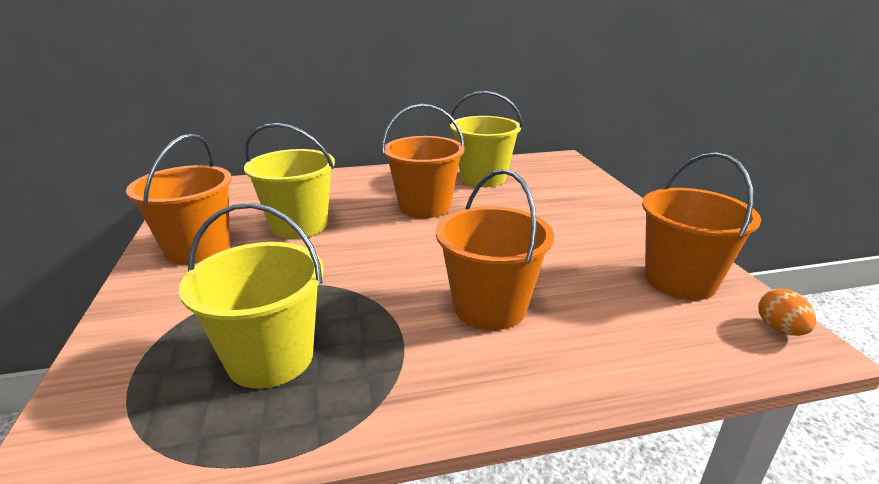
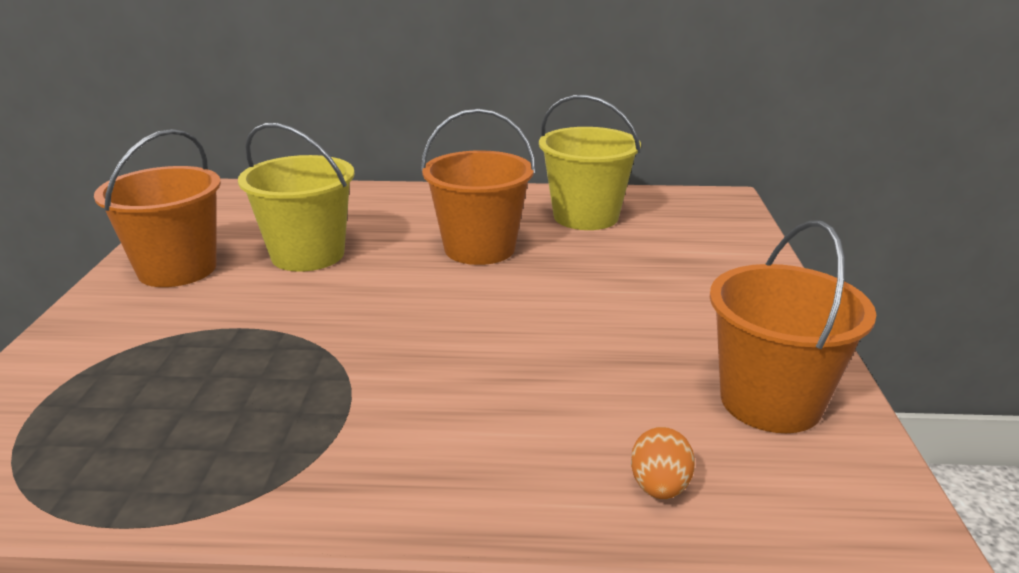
camera: 15 degrees right, 0 degrees up
(270, 358) = (185, 413): yellow bucket -> none
(489, 307) = (477, 395): orange bucket -> none
(780, 329) = (871, 495): orange egg -> orange egg (659, 487)

